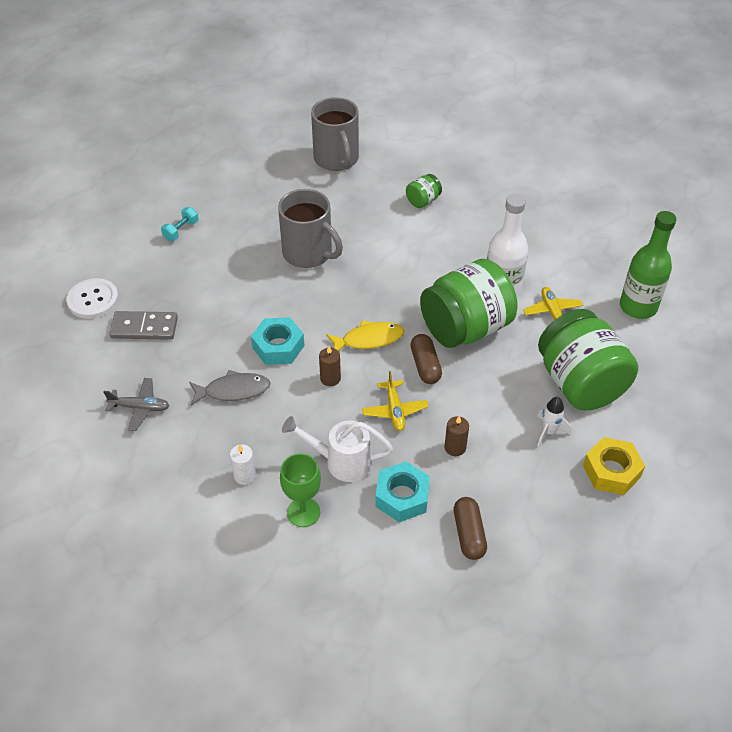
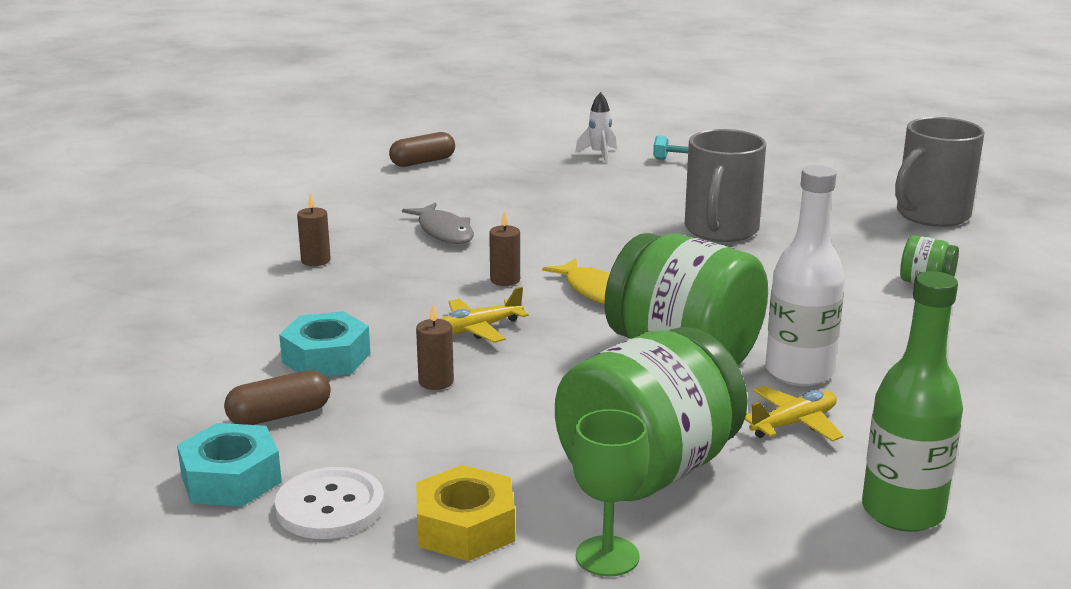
camera: 70 degrees right, 25 degrees down
(93, 300) = (527, 146): white button -> white button (330, 506)
(140, 408) = (386, 194): grey plane -> none
(144, 327) = (506, 174): grey domino -> none
(245, 475) = (315, 260): white candle -> brown candle
(278, 347) = (535, 242): turquoise nut -> turquoise nut (231, 479)
(303, 512) = (274, 301): green goblet -> green goblet (607, 556)
(341, 461) = (367, 310): white watering can -> none
(425, 366) = (579, 337): brown capsule -> brown capsule (422, 162)
(549, 432) = (516, 455): white rocket -> white rocket (599, 154)

